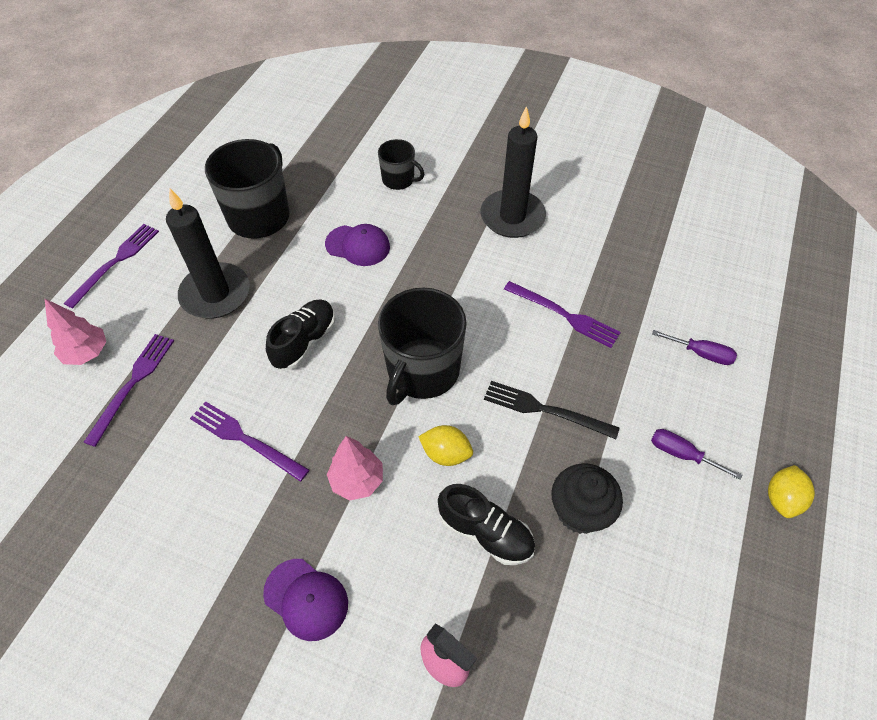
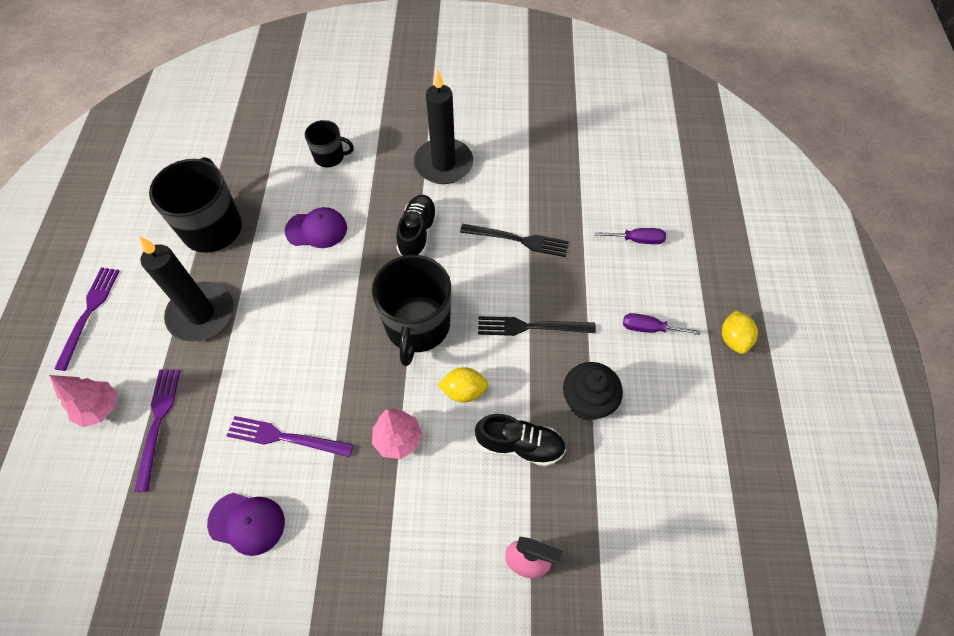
camera: 20 degrees left, 5 degrees up
(304, 342) = (303, 333): black shoe -> black shoe (417, 233)
(306, 599) = (394, 553): purple cap -> purple cap (247, 523)
(564, 315) = (518, 240): purple fork -> black fork

